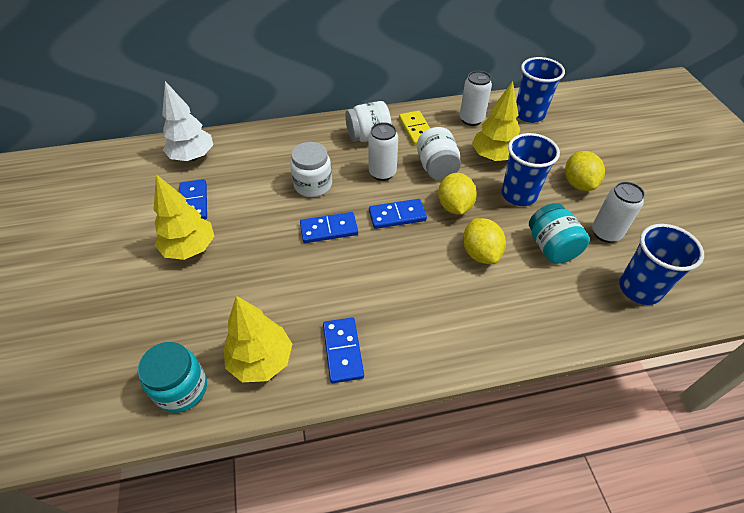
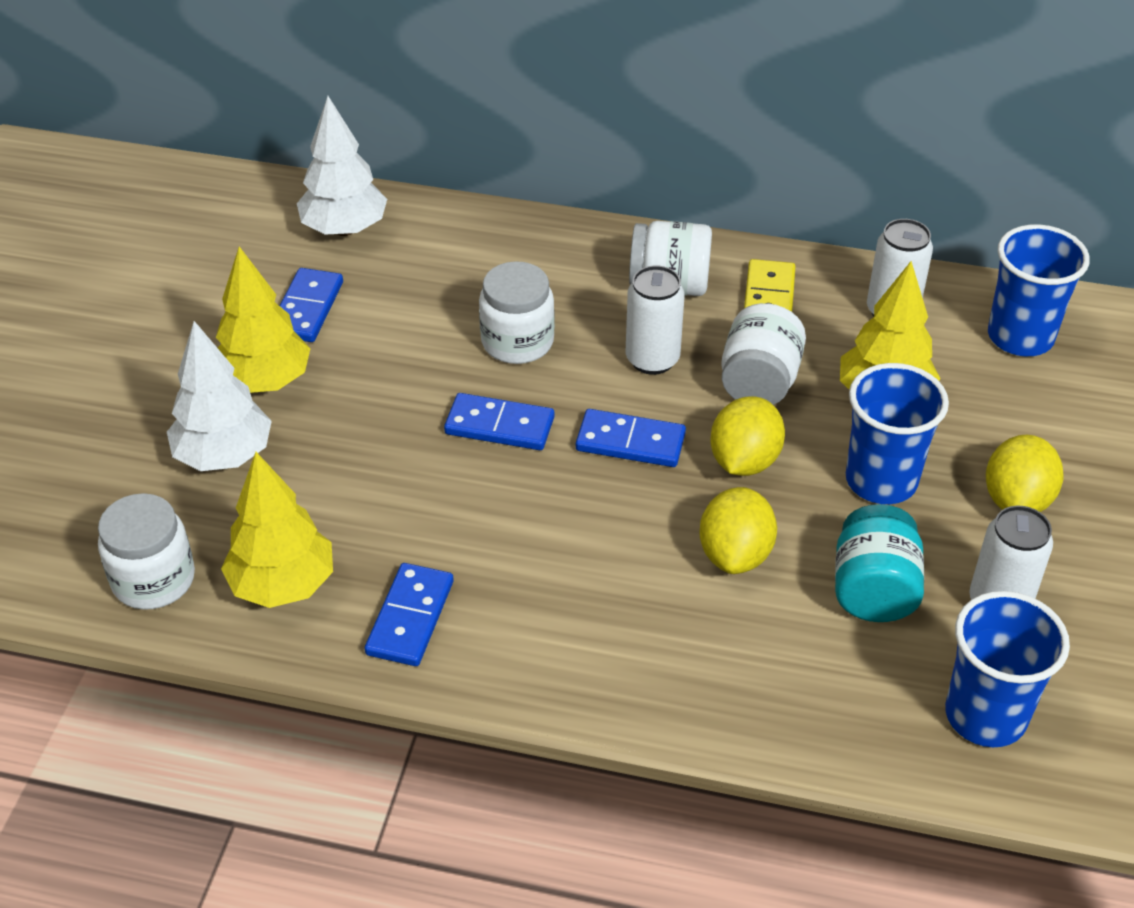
camera: 25 degrees right, 5 degrees down
(182, 388) = (153, 580): turquoise jar -> white jar
(188, 298) = (224, 456): none -> white tree

